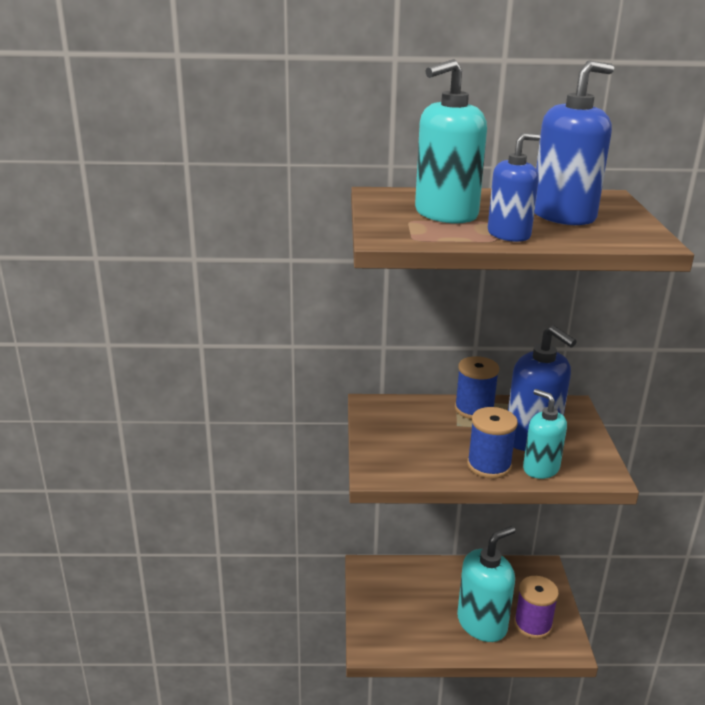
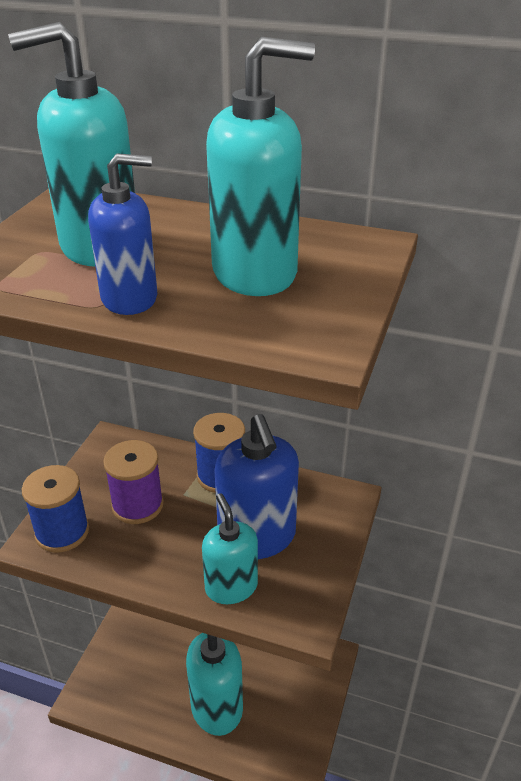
camera: 20 degrees right, 10 degrees up
(489, 465) = (172, 565): blue spool -> blue spool (62, 532)
(533, 624) = (273, 726): purple spool -> purple spool (137, 505)
(563, 216) = (255, 273): blue soap dispenser -> turquoise soap dispenser

